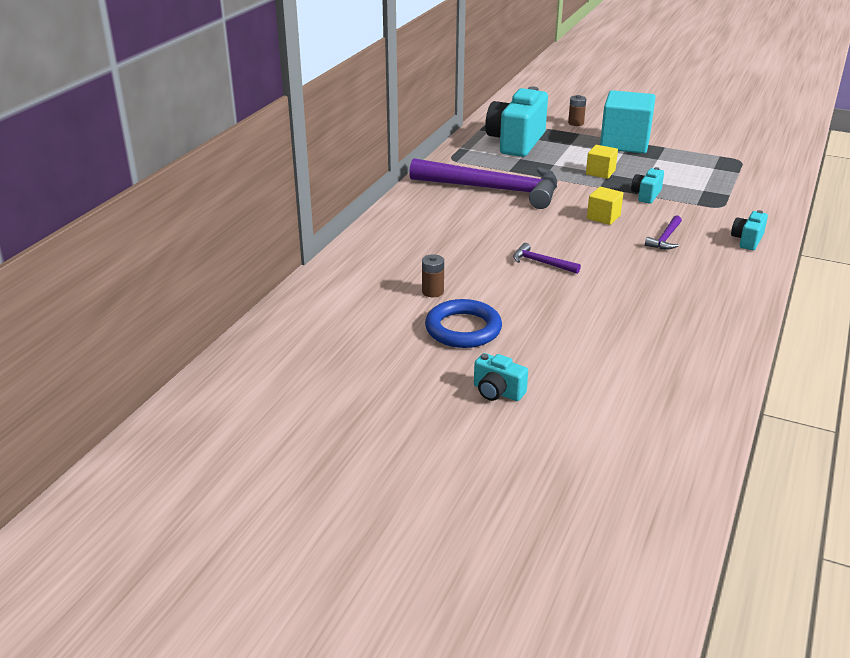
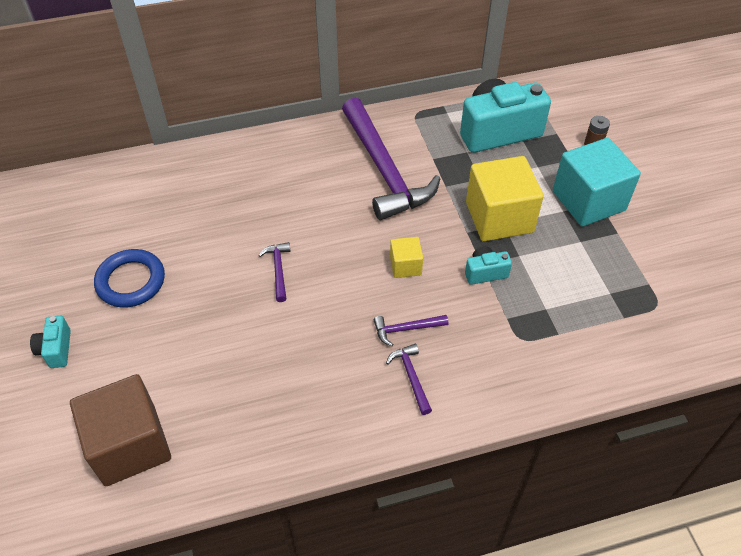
camera: 50 degrees right, 20 degrees up
(432, 292) = (172, 233): brown battery -> none
(600, 172) = (499, 217): yellow cube -> yellow cube, size x2.05
(655, 388) = (130, 445): none -> brown cube
(712, 252) = (411, 377): none -> purple hammer
(747, 240) = (465, 392): turquoise camera -> none

